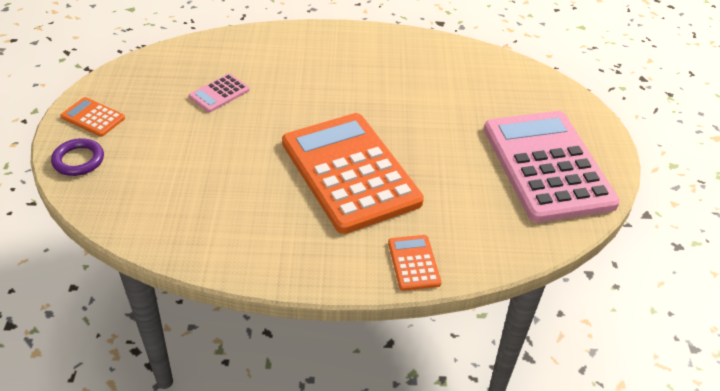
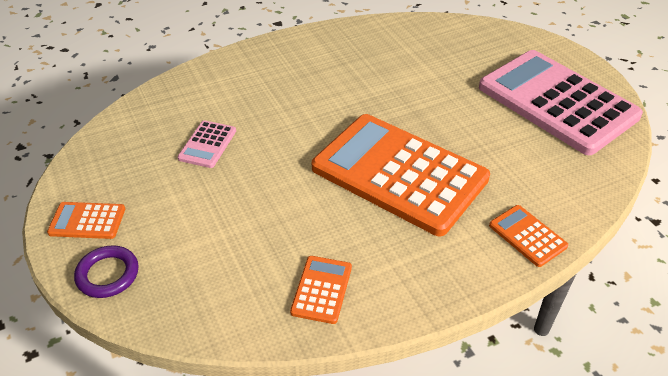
camera: 25 degrees left, 0 degrees up
(215, 233) = (322, 289): none -> orange calculator

